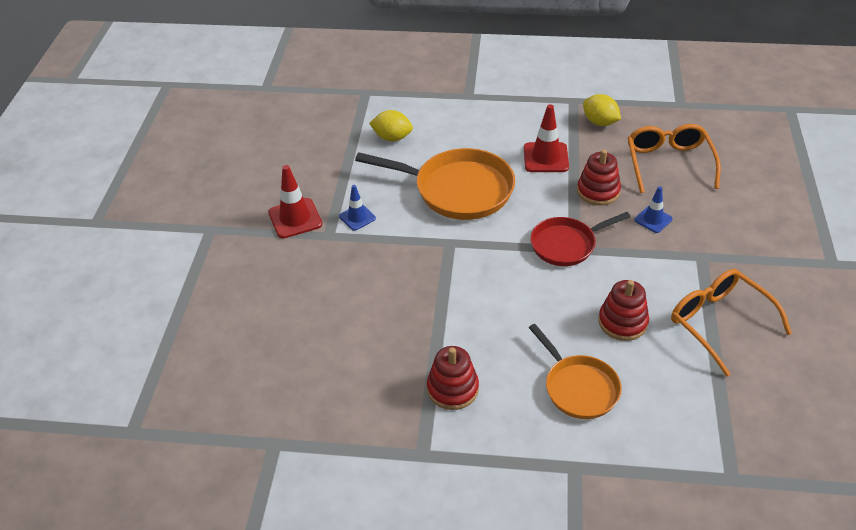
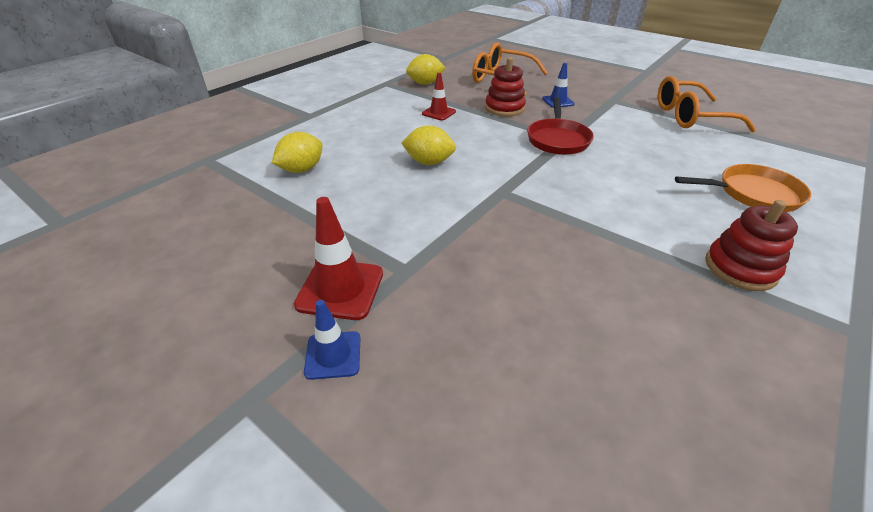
camera: 60 degrees left, 5 degrees down
(357, 217) = (398, 236): blue traffic cone -> blue traffic cone (333, 355)
(457, 190) = (429, 162): orange pan -> yellow lemon
(546, 158) = (438, 113): red traffic cone -> red traffic cone, size x0.62
(622, 322) = (672, 148): red stacking toy -> none

